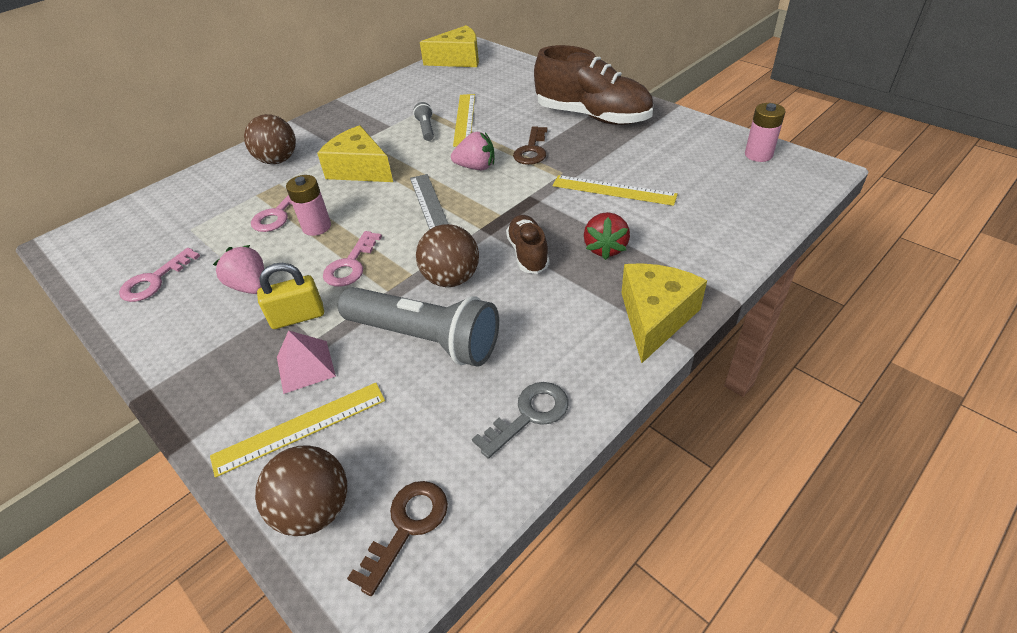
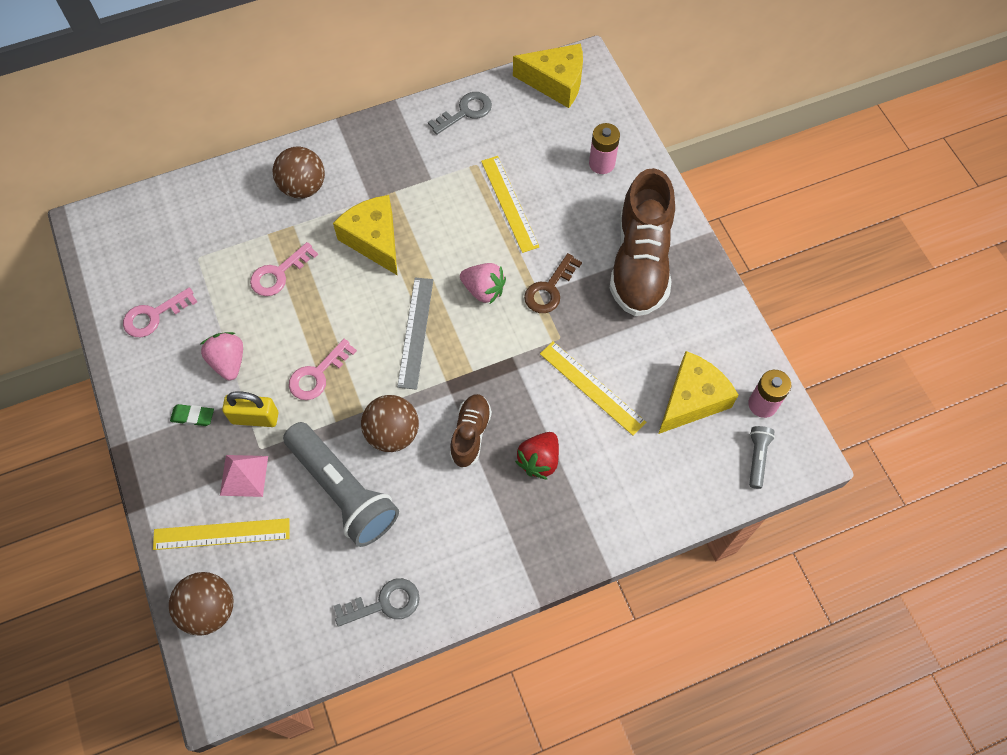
camera: 20 degrees right, 20 degrees up
(225, 340) = (193, 416): none -> green eraser
(316, 227) = (306, 309): pink battery -> pink battery (601, 163)
(397, 89) = (465, 112): none -> grey key
(407, 526) = (263, 651): brown key -> none
(426, 129) = (464, 202): grey flashlight -> grey flashlight (757, 458)
(464, 119) = (509, 203): yellow ruler -> yellow ruler turned 45 degrees counterclockwise
(592, 116) = (640, 262): brown shoe -> brown shoe turned 45 degrees clockwise
(655, 318) = (531, 558): yellow cheese -> yellow cheese (692, 399)

